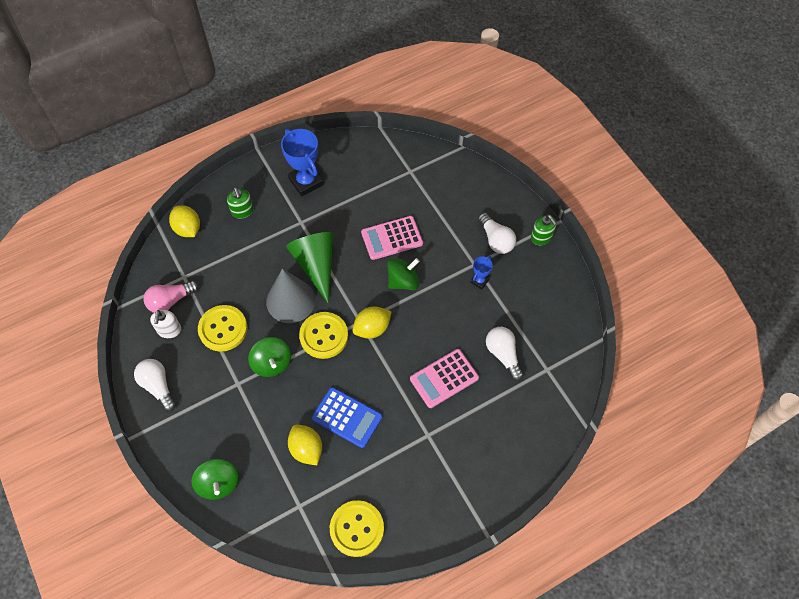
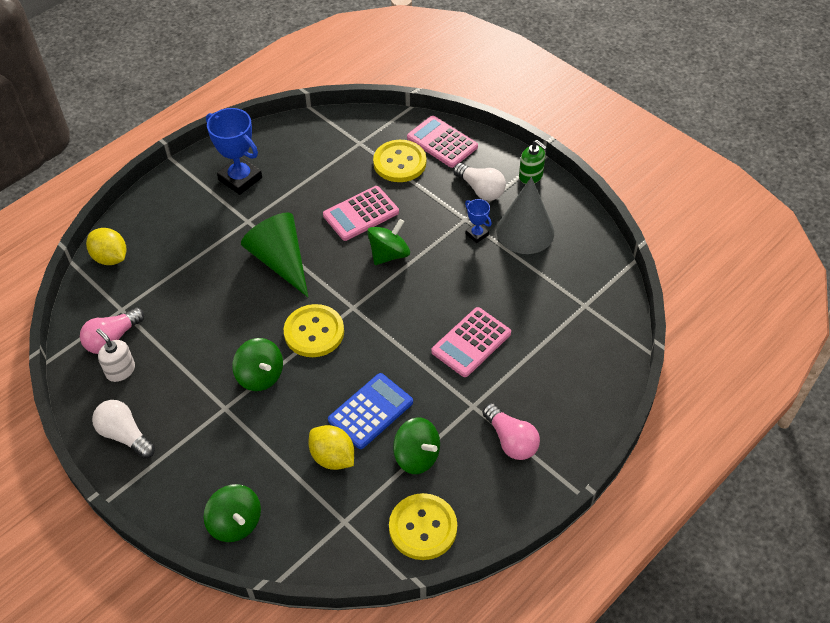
camera: 15 degrees left, 10 degrees down
(169, 330) = (120, 370): white soap dispenser -> white soap dispenser turned 150 degrees clockwise
(223, 329) = (188, 353): yellow button -> yellow button (399, 162)
(242, 211) = (173, 225): green soap dispenser -> none
(290, 300) = (262, 304): grey cone -> grey cone (525, 231)
(347, 417) = (370, 411): blue calculator -> blue calculator turned 60 degrees counterclockwise
(370, 466) = (416, 456): none -> green spinning top
(372, 328) = (369, 311): yellow lemon -> none
(448, 474) = (511, 440): none -> pink light bulb
(478, 187) = (442, 142): none -> pink calculator
(479, 281) = (477, 234): blue trophy -> blue trophy turned 60 degrees counterclockwise
(503, 355) = (530, 302): white light bulb -> none

